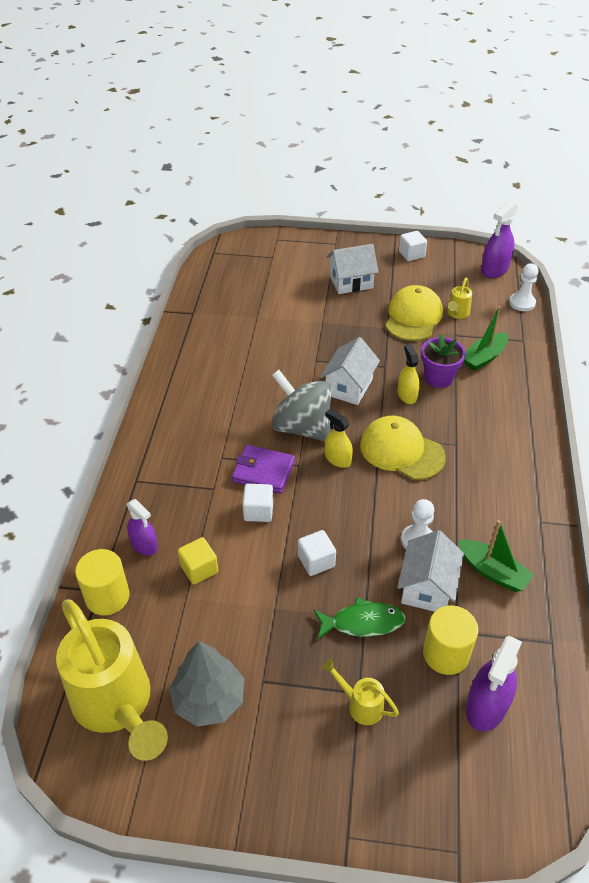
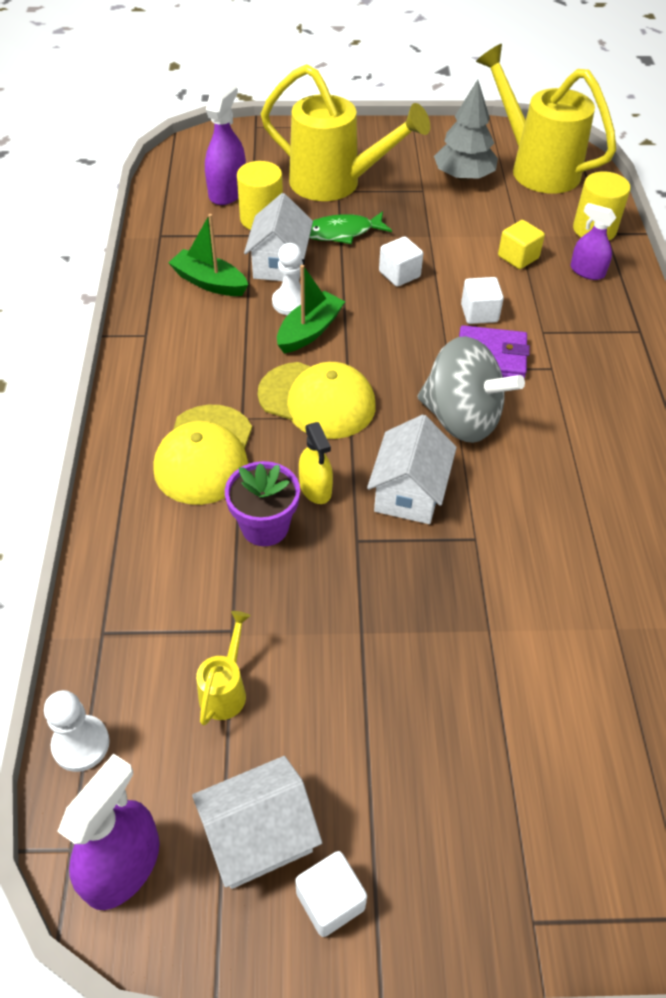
camera: 170 degrees right, 5 degrees up
(337, 459) = (401, 381): yellow spray bottle -> none
(351, 282) = (460, 762): white house -> white house (259, 835)
(360, 705) = (335, 184): yellow watering can -> yellow watering can, size x2.35
(413, 317) = (314, 668): yellow cap -> yellow cap (205, 454)
(484, 357) = (183, 580): green boat -> green boat (309, 331)

